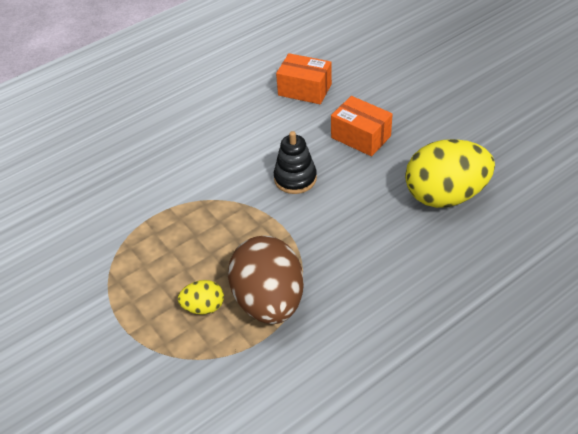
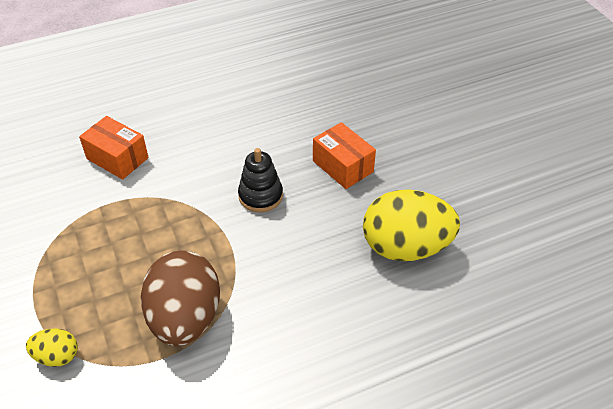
camera: 10 degrees right, 0 degrees up
(203, 307) = (119, 309): yellow egg -> yellow egg (57, 356)
(304, 90) = (305, 105): orange box -> orange box (117, 158)

